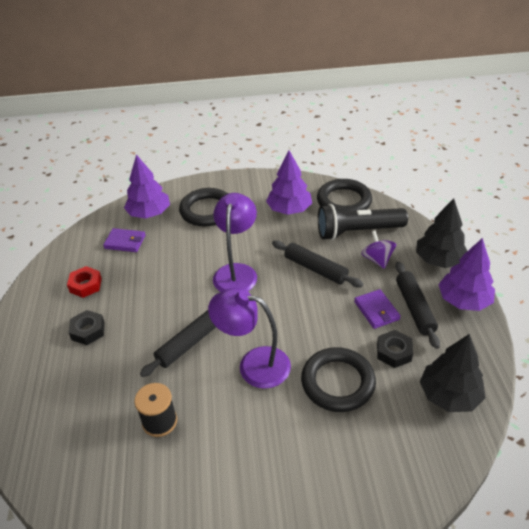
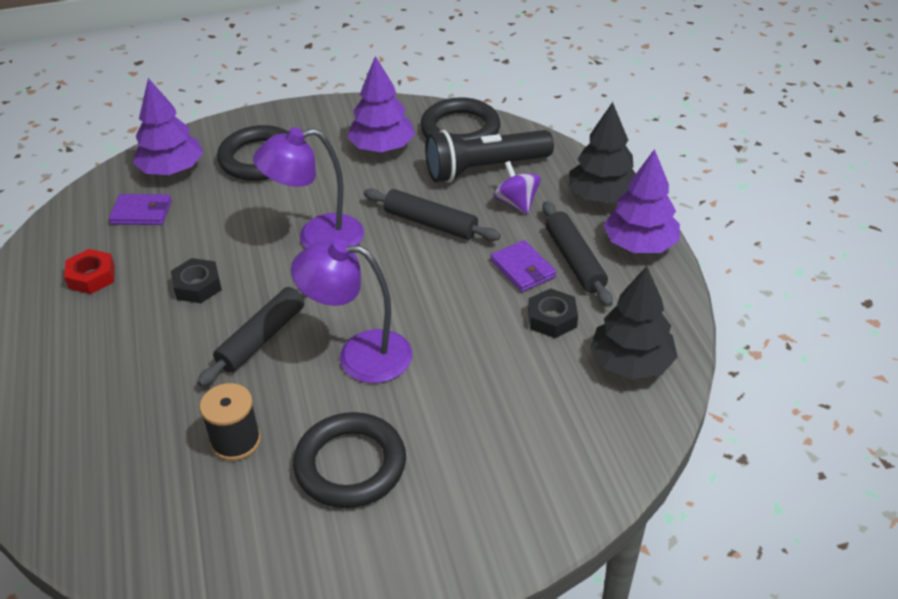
camera: 10 degrees left, 0 degrees up
(88, 331) = (107, 337): black nut -> black nut (197, 286)
(237, 272) = (317, 238): purple lamp -> purple lamp turned 105 degrees counterclockwise
(338, 382) = (480, 364): black ring -> black ring (350, 465)

